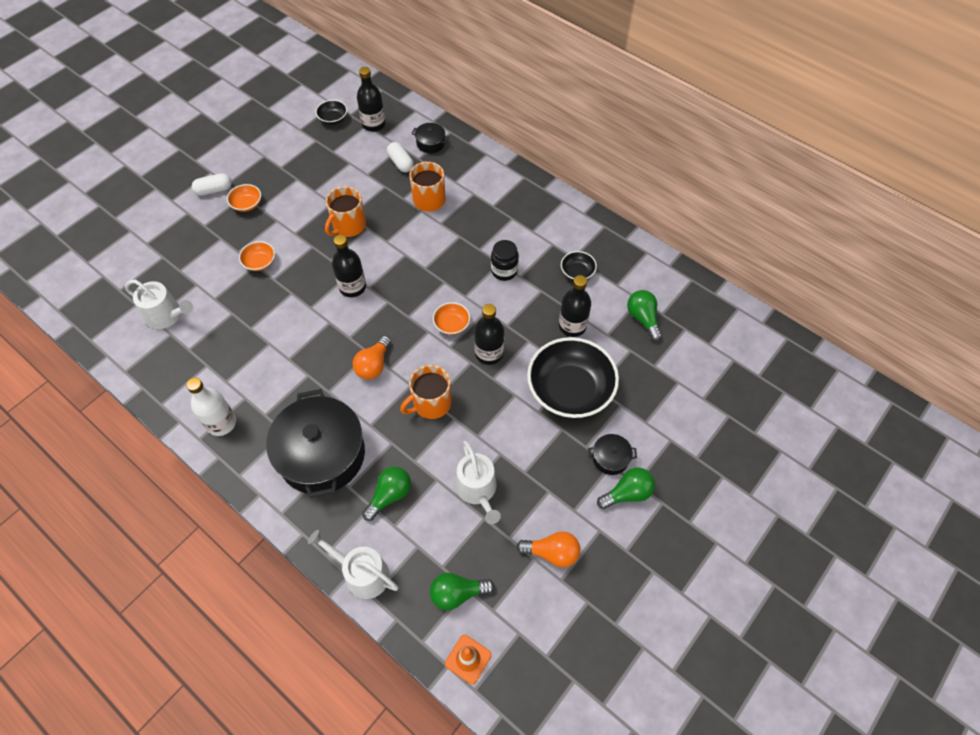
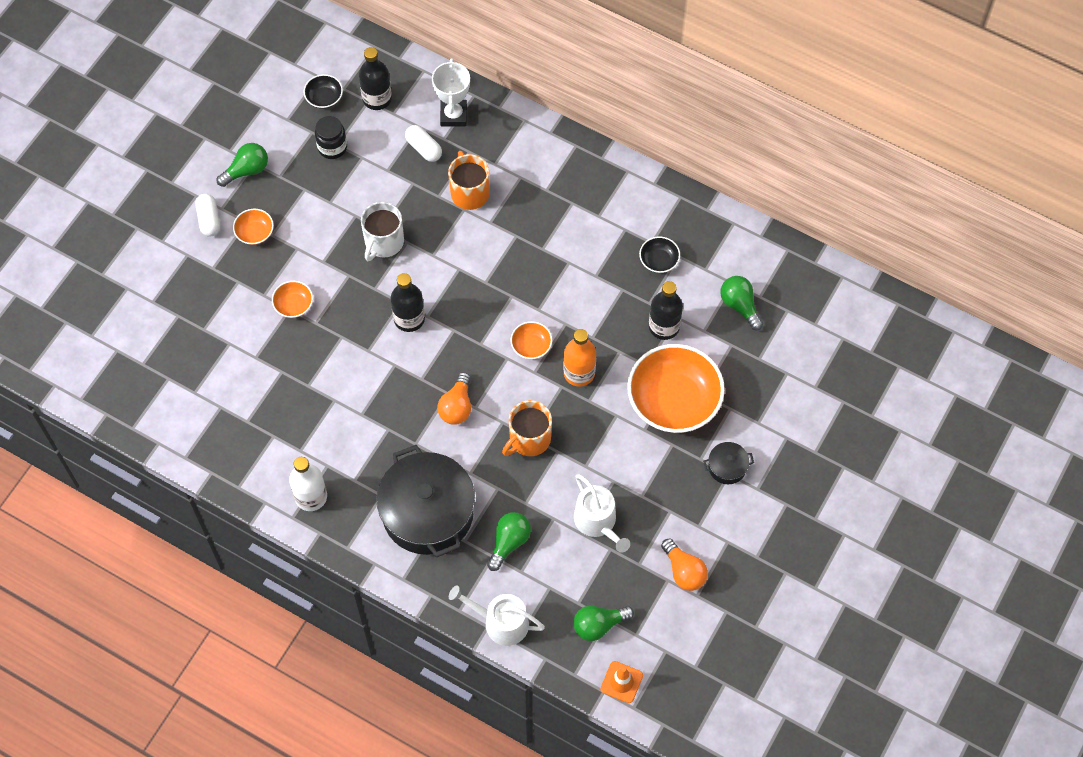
camera: 10 degrees left, 5 degrees up
(167, 315) = (209, 386): white watering can -> none
(214, 190) = (209, 220): white capsule -> white capsule turned 75 degrees counterclockwise
(348, 226) = (383, 242): orange mug -> white mug
(430, 143) = (453, 115): black pot -> white trophy
(489, 353) = (579, 373): black bottle -> orange bottle
(504, 271) = (576, 271): black jar -> black jar (332, 147)
(552, 553) = (684, 571): orange light bulb -> orange light bulb turned 60 degrees clockwise
(570, 390) = (674, 400): black bowl -> orange bowl
(627, 493) = (749, 500): green light bulb -> green light bulb (247, 170)

